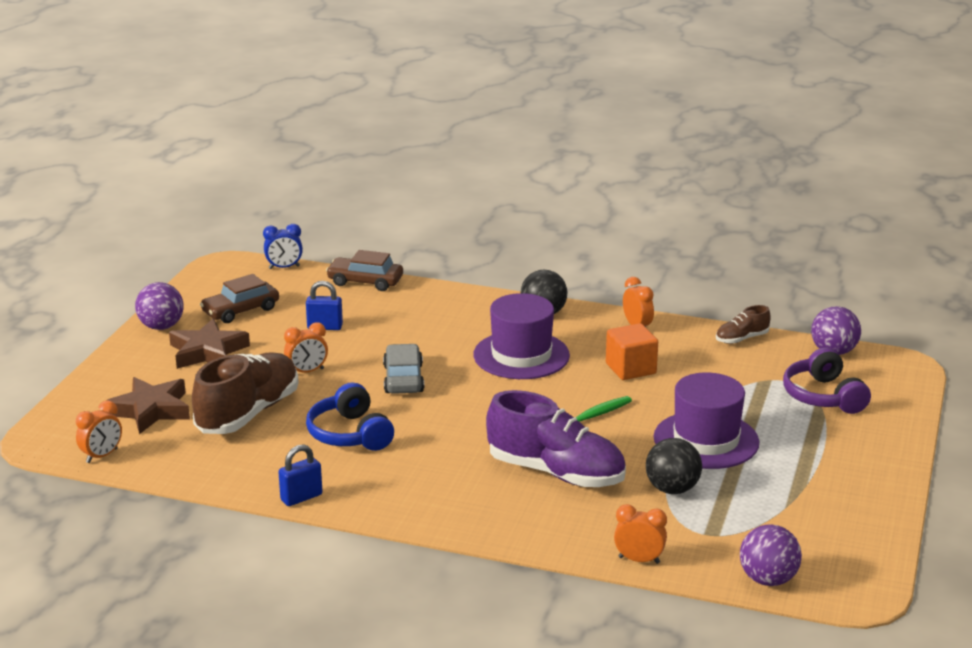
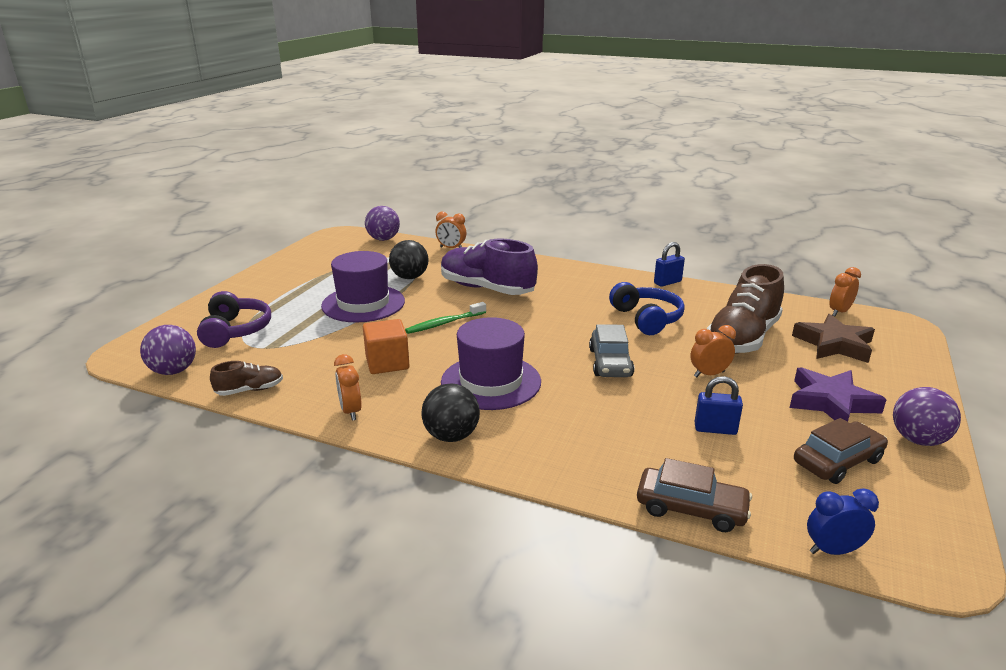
camera: 175 degrees left, 0 degrees up
(207, 352) = (831, 402): brown star -> purple star

